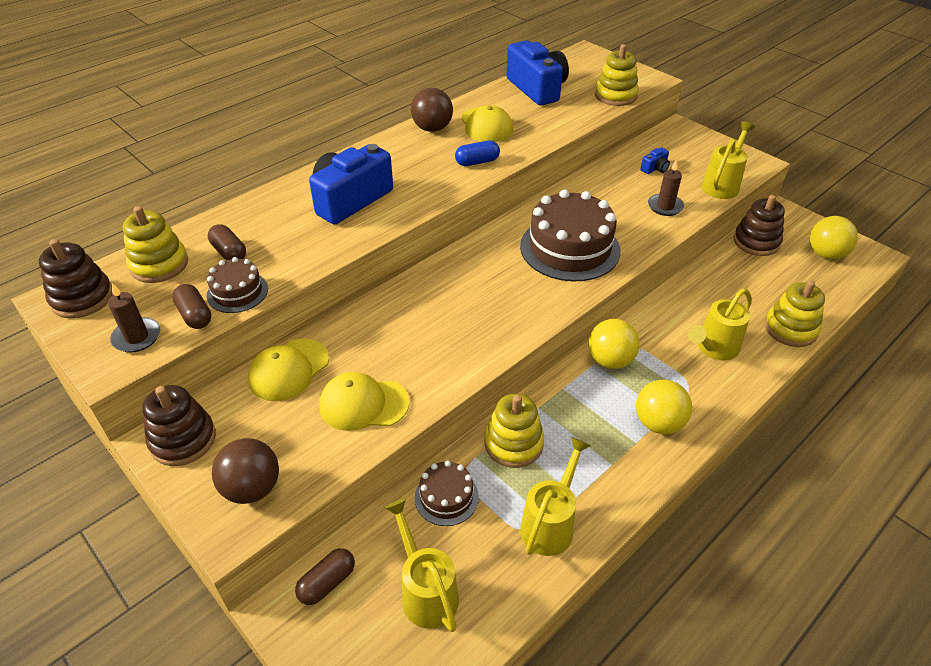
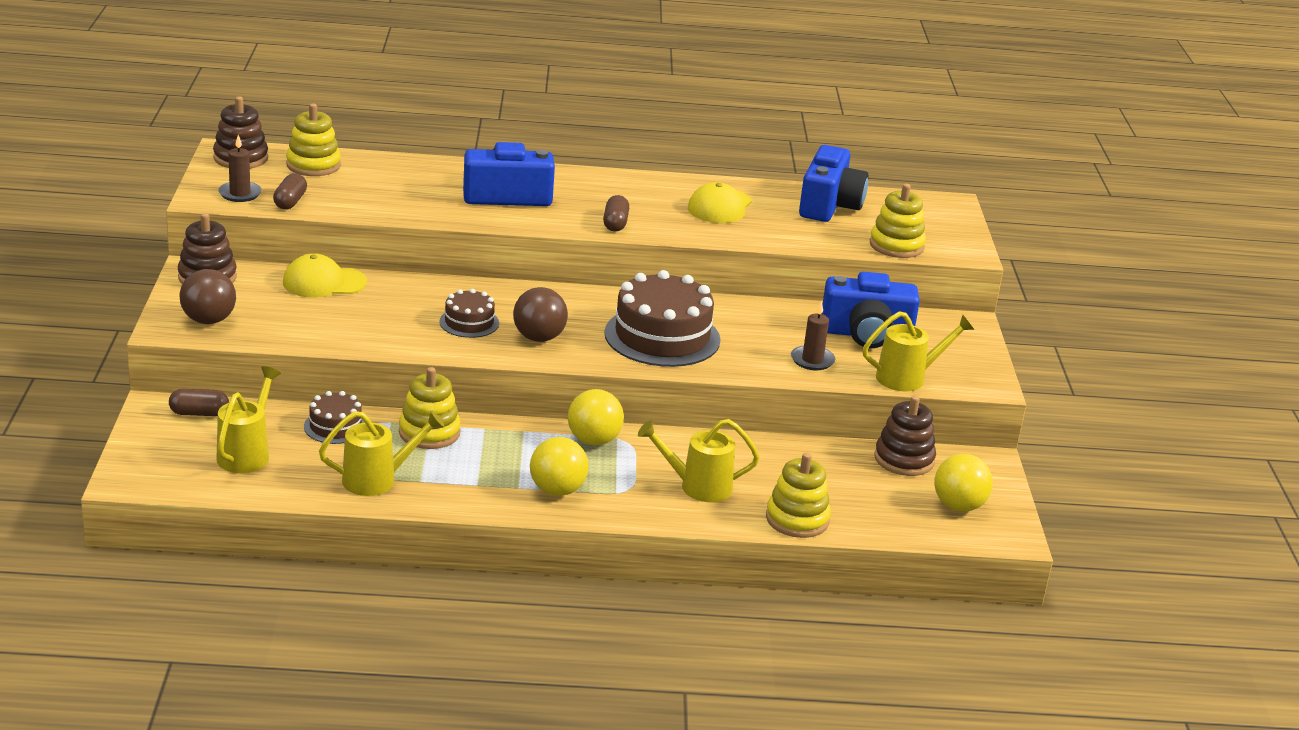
camera: 40 degrees right, 15 degrees down
(229, 252) = (368, 182): brown capsule -> brown capsule (615, 223)
(237, 292) = (336, 204): brown cake -> brown cake (469, 322)
(363, 404) = (339, 325): yellow cap -> none
(432, 129) = (667, 186): brown ball -> brown ball (539, 338)
(477, 162) = (656, 224): blue capsule -> none
(655, 168) = (866, 334): blue camera -> blue camera, size x2.41

